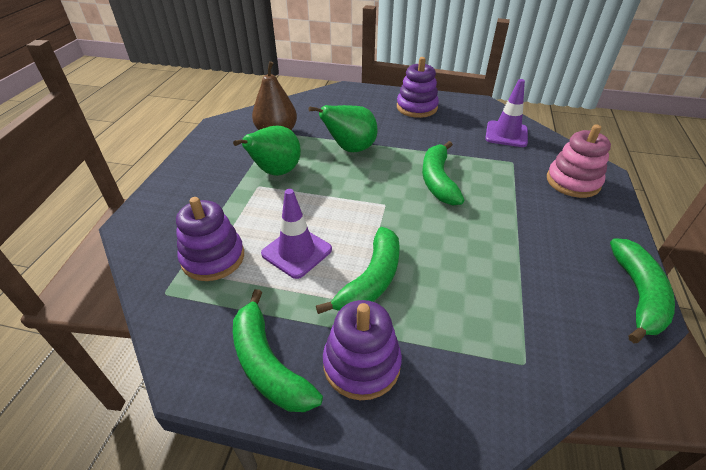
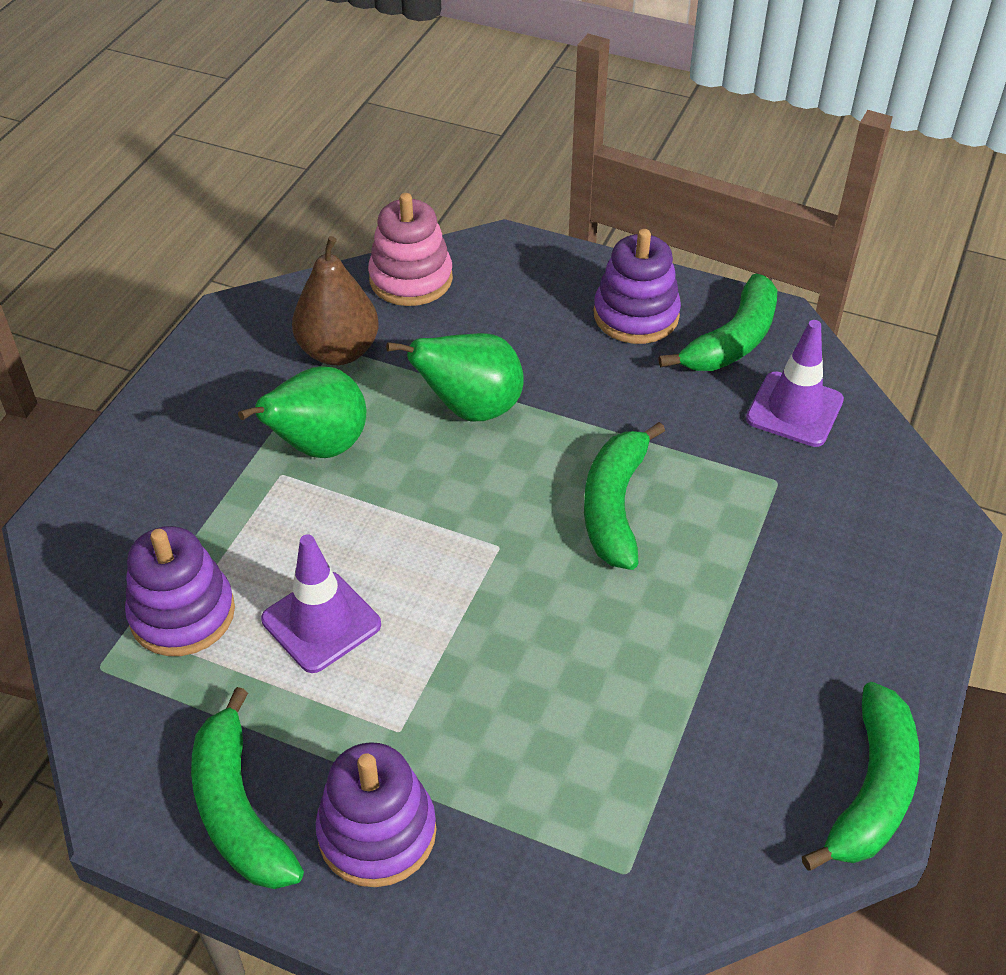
camera: 10 degrees right, 5 degrees up
(371, 280) = (431, 693): green banana -> green banana (732, 340)
(573, 182) = (874, 544): pink stacking toy -> pink stacking toy (411, 279)

